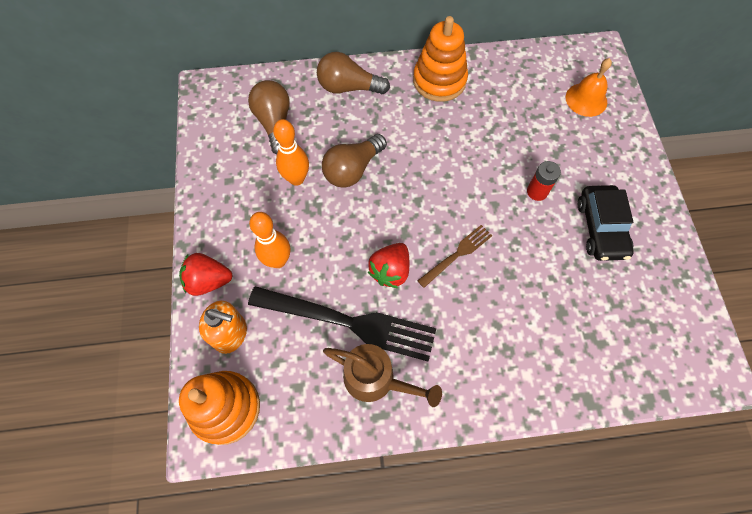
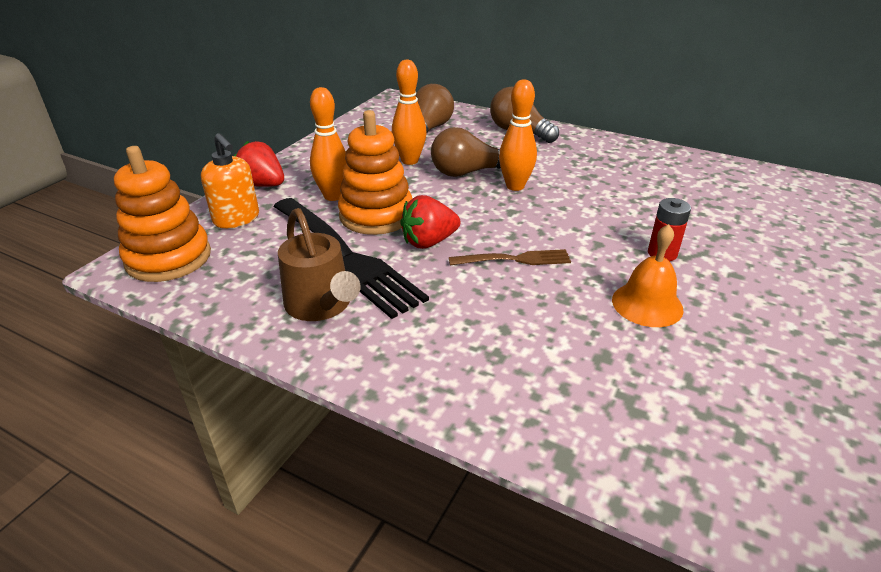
camera: 35 degrees right, 30 degrees down
(399, 168) = (515, 186): none -> orange bowling pin
(439, 80) = (617, 153): orange stacking toy -> orange stacking toy (376, 215)
(586, 99) = (793, 214): orange bell -> orange bell (647, 304)
(601, 228) = (729, 312): black car -> none

